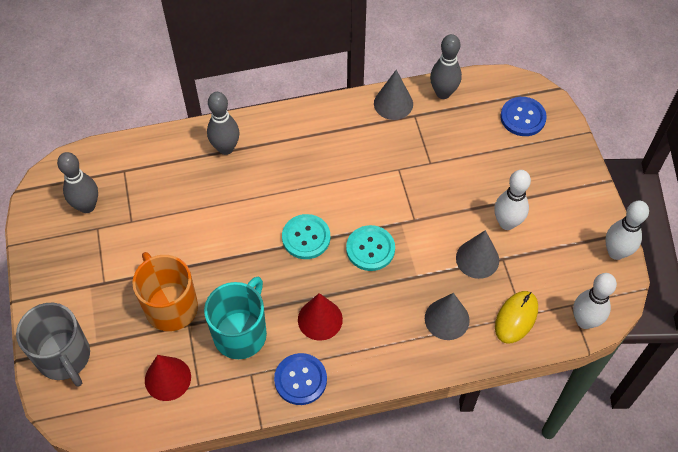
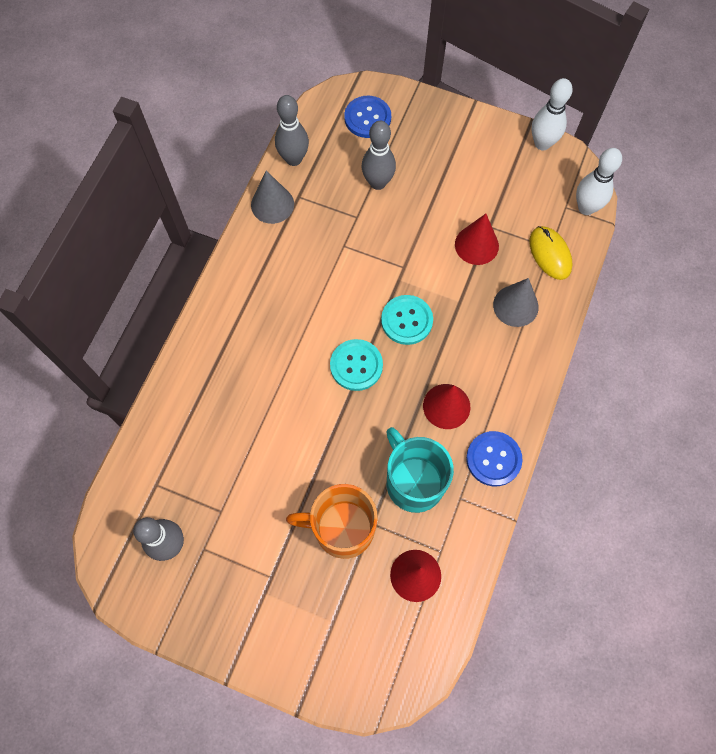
camera: 55 degrees left, 10 degrees up
(64, 357) = (327, 662): grey mug -> none
(226, 148) = (206, 375): grey bowling pin -> grey bowling pin (378, 182)
(477, 259) = (476, 245): grey cone -> red cone
(507, 223) = (459, 200): white bowling pin -> none

